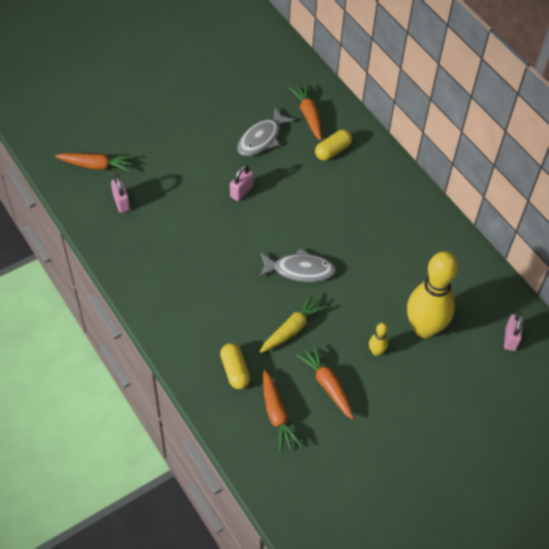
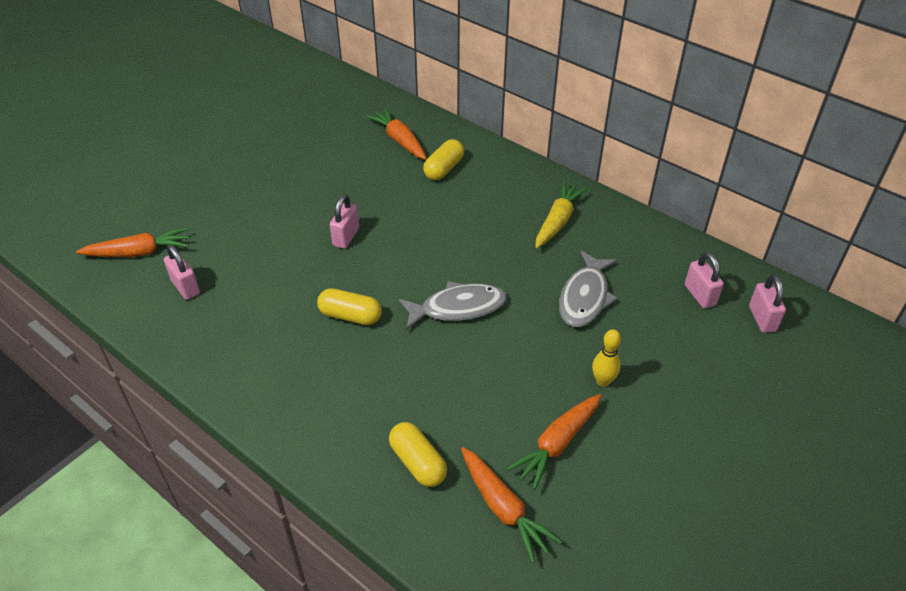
camera: 15 degrees left, 10 degrees down
(225, 255) = (350, 316): none -> yellow capsule
(262, 138) = (351, 175): grey fish -> grey fish (585, 297)
(292, 328) = (477, 383): yellow carrot -> yellow carrot (558, 221)
(327, 385) = (557, 444): orange carrot -> orange carrot turned 90 degrees counterclockwise
(424, 328) = (650, 335): yellow bowling pin -> none
(475, 308) = (699, 295): none -> pink padlock

